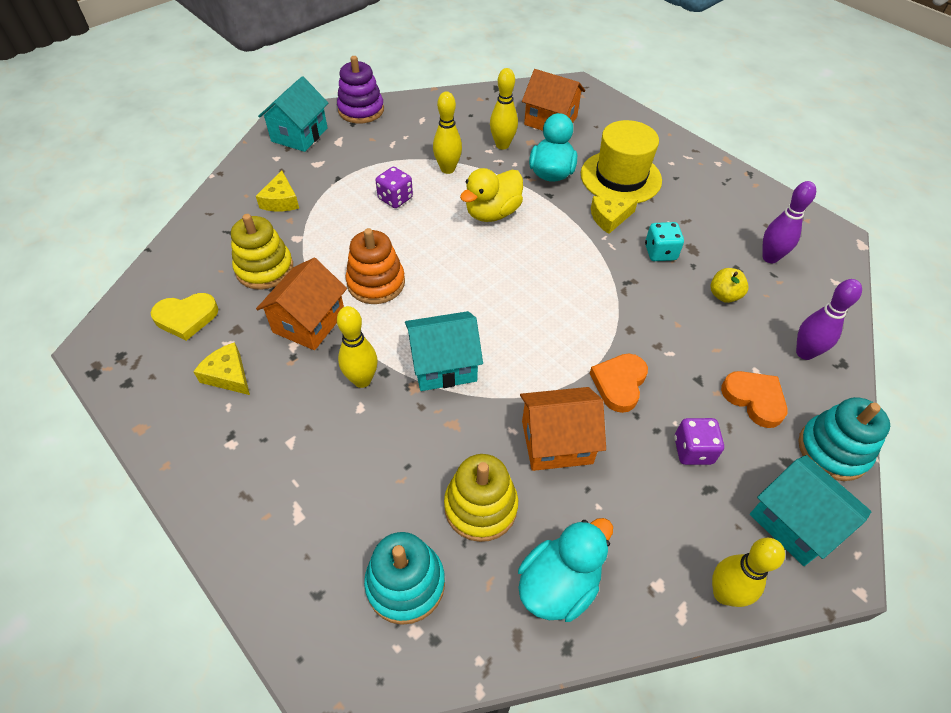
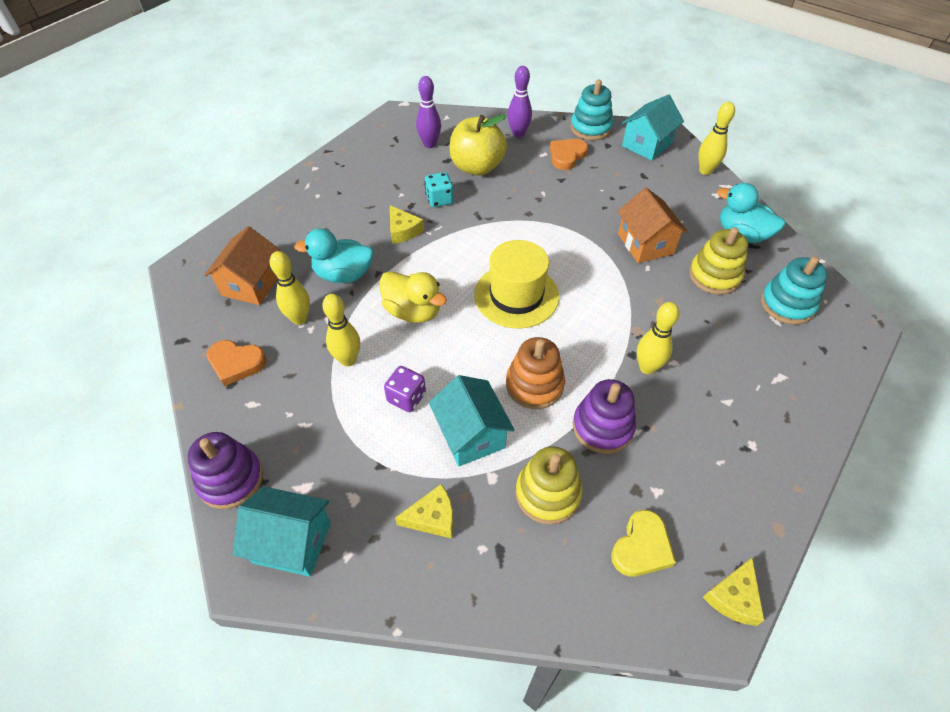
camera: 100 degrees left, 0 degrees up
(186, 318) = (641, 547): yellow heart -> yellow heart turned 60 degrees clockwise
(228, 375) = (690, 475): yellow cheese -> yellow cheese (733, 597)
(309, 322) = (602, 427): orange house -> purple stacking toy
(443, 365) = (608, 316): turquoise house -> turquoise house (471, 435)
(619, 384) = (582, 216): orange heart -> orange heart (236, 363)
(620, 177) = (343, 226): yellow hat -> yellow hat (516, 295)
(693, 450) = (619, 182): purple dice -> none
(724, 295) = (477, 167): yellow apple -> yellow apple, size x2.10

